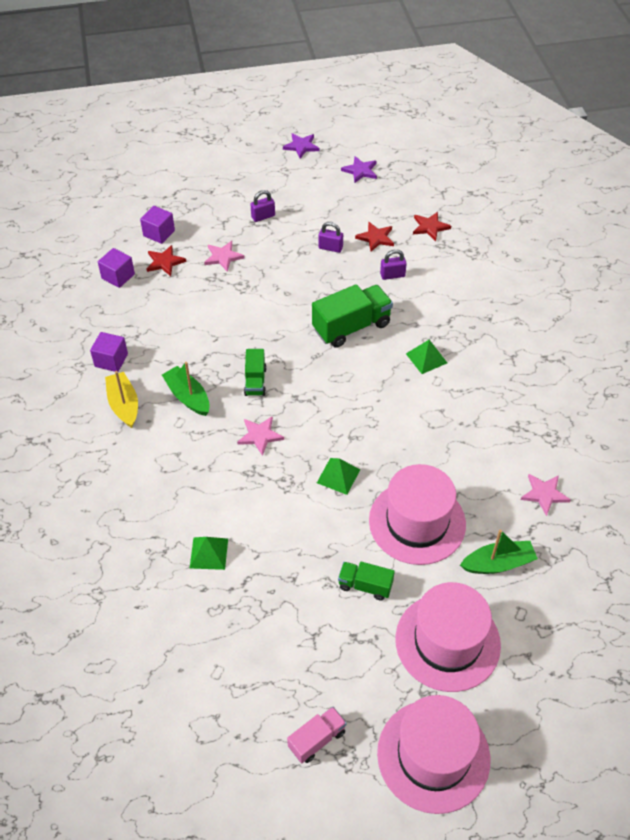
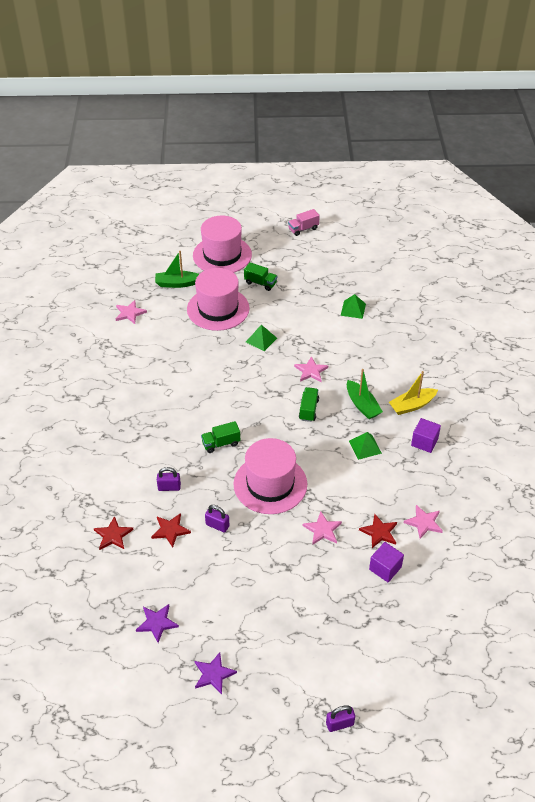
camera: 170 degrees left, 5 degrees down
(118, 276) = (424, 522): purple cube -> pink star
(124, 405) = (412, 405): yellow boat -> yellow boat turned 75 degrees clockwise
(263, 216) = (276, 574): purple padlock -> purple padlock (339, 724)
(351, 327) = (221, 443): green truck -> green truck, size x0.57
(426, 358) = (169, 410): green pyramid -> green pyramid (365, 447)
(433, 755) = (246, 217): pink hat -> pink hat (270, 484)

